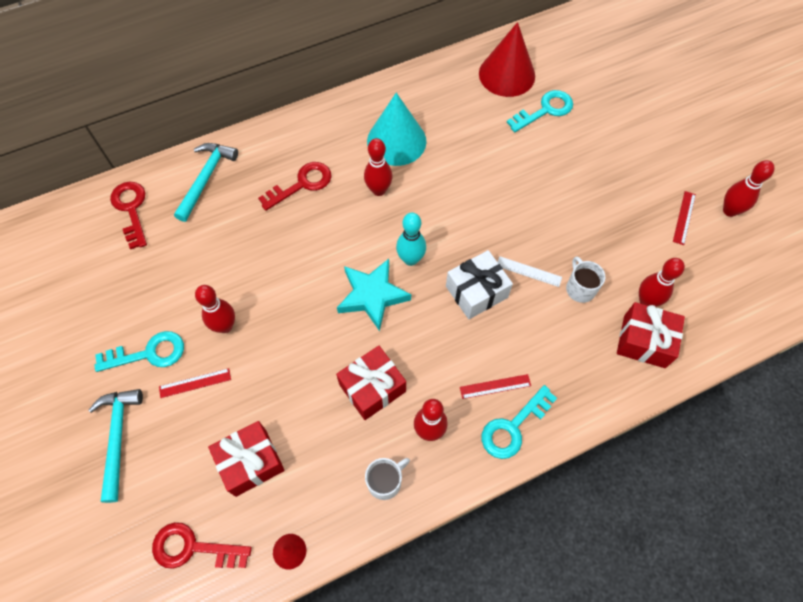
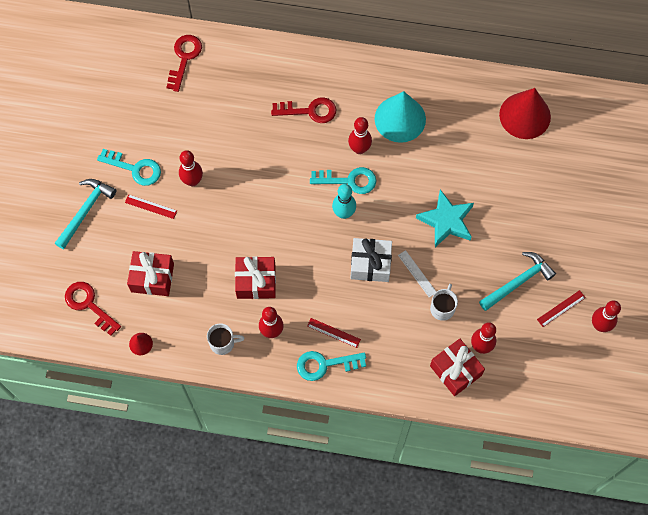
camera: 35 degrees right, 5 degrees up
(206, 178) = (248, 65): turquoise hammer -> turquoise hammer (518, 282)
(372, 295) = (300, 222): turquoise star -> turquoise star (446, 221)
(545, 110) = (530, 163): turquoise key -> turquoise key (349, 180)

